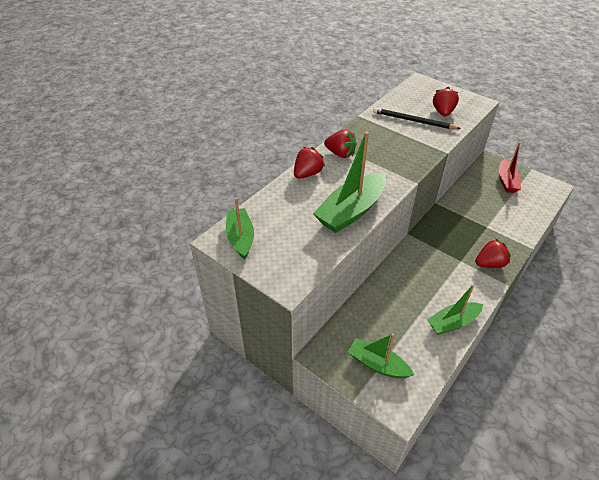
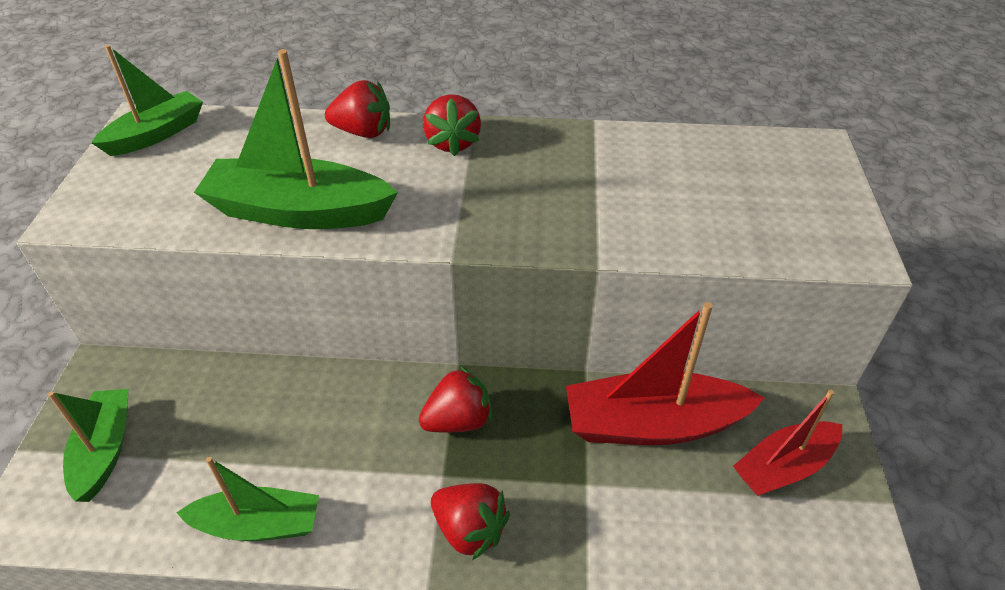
camera: 55 degrees right, 0 degrees up
(413, 121) = (657, 185): black pencil -> none
(443, 112) = (741, 213): red strawberry -> red strawberry (458, 420)
(453, 322) = (258, 525): green boat -> green boat turned 150 degrees clockwise
(471, 199) = (653, 424): none -> red boat

